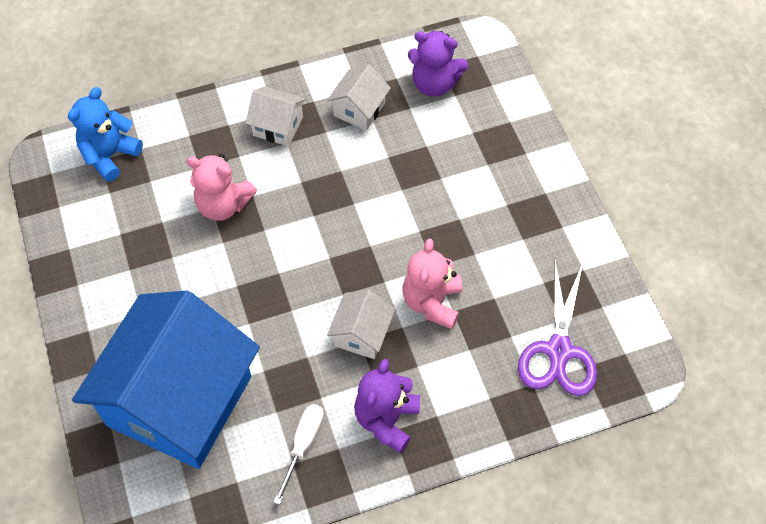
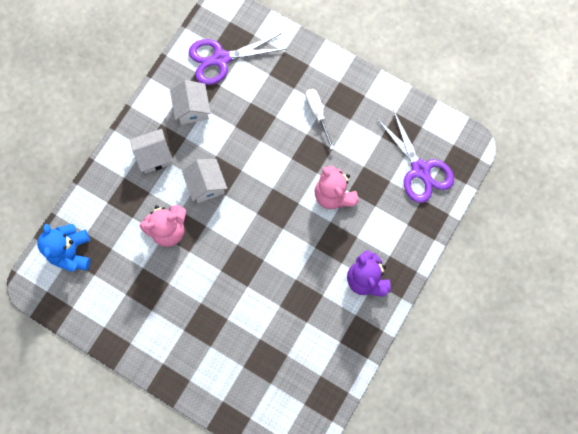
camera: 40 degrees left, 15 degrees up
(179, 401) = (251, 359): blue house -> none
(303, 445) = (336, 328): white screwdriver -> white screwdriver (317, 114)
(361, 334) = (313, 243): white house -> white house (206, 185)
(434, 84) = (221, 59): purple teddy bear -> purple scissors

